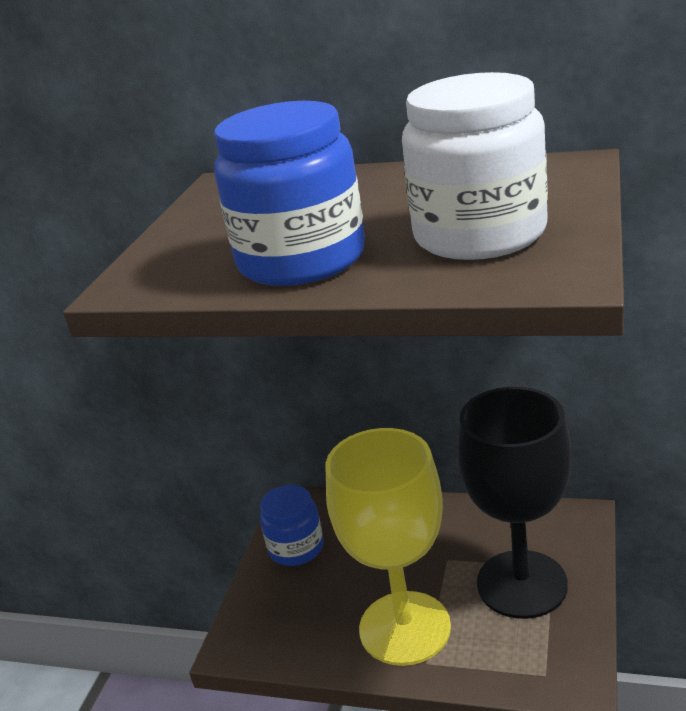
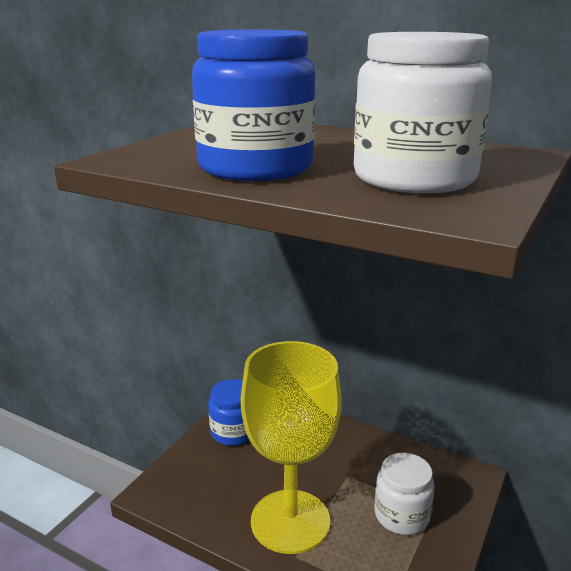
camera: 10 degrees right, 5 degrees down
(521, 584) = (401, 515): black goblet -> white jar

